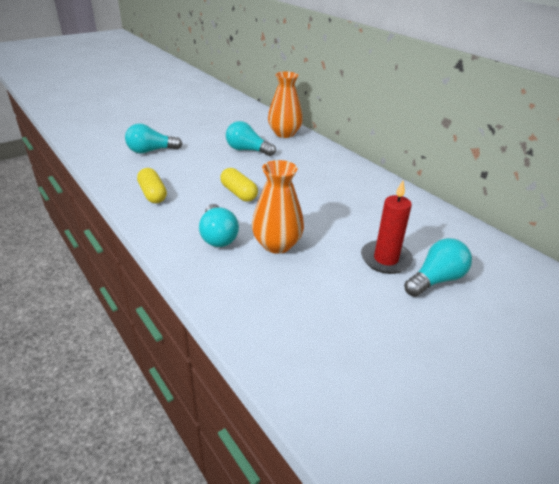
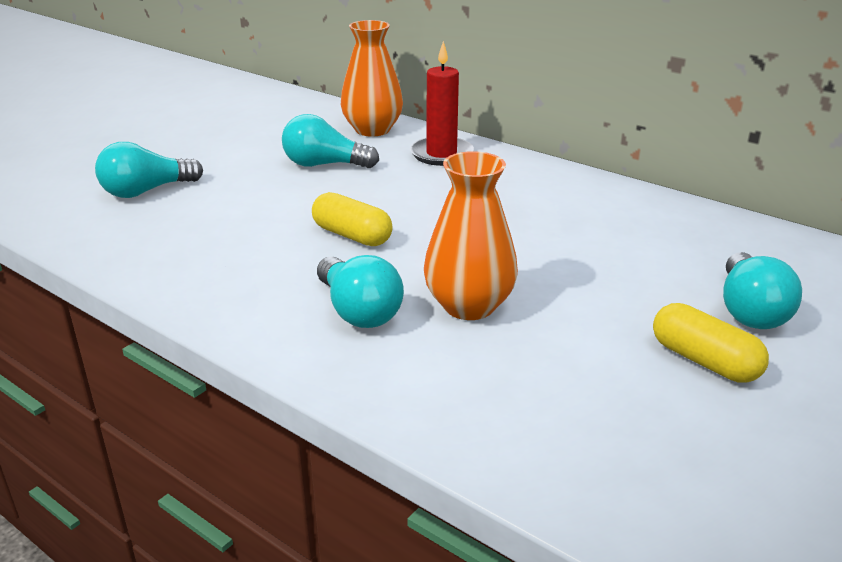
camera: 15 degrees left, 5 degrees down
(152, 194) = (194, 263): yellow capsule -> yellow capsule (704, 361)
(385, 259) = (656, 295): red candle -> red candle (441, 154)
(436, 280) = (749, 311): turquoise light bulb -> turquoise light bulb turned 150 degrees clockwise

